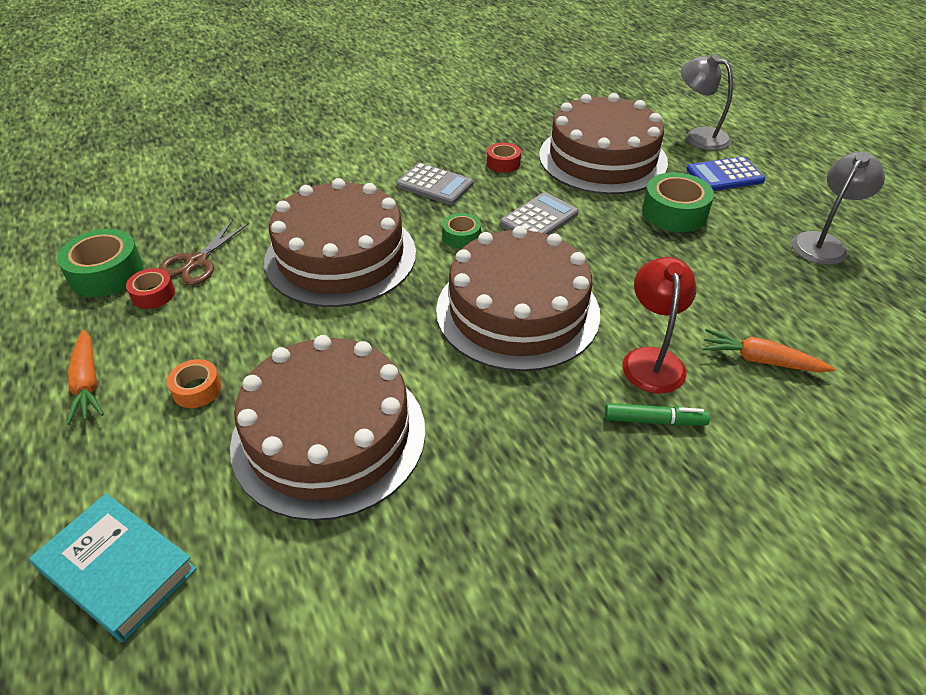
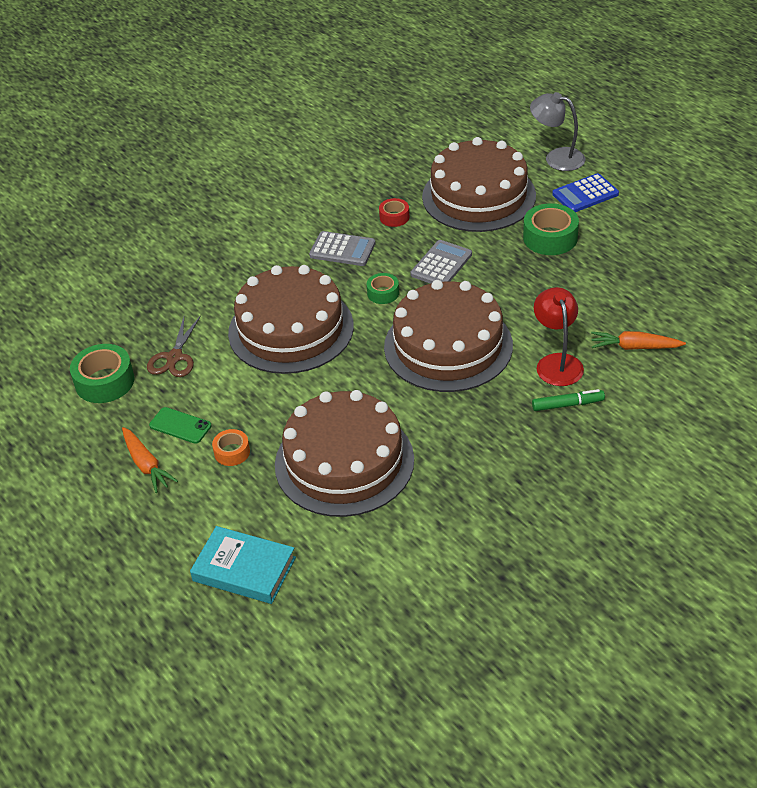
camera: 10 degrees left, 0 degrees up
(153, 294) = (154, 390): red tape -> none
(156, 342) = (180, 426): none -> green phone
(823, 243) = (671, 242): grey lamp -> none

